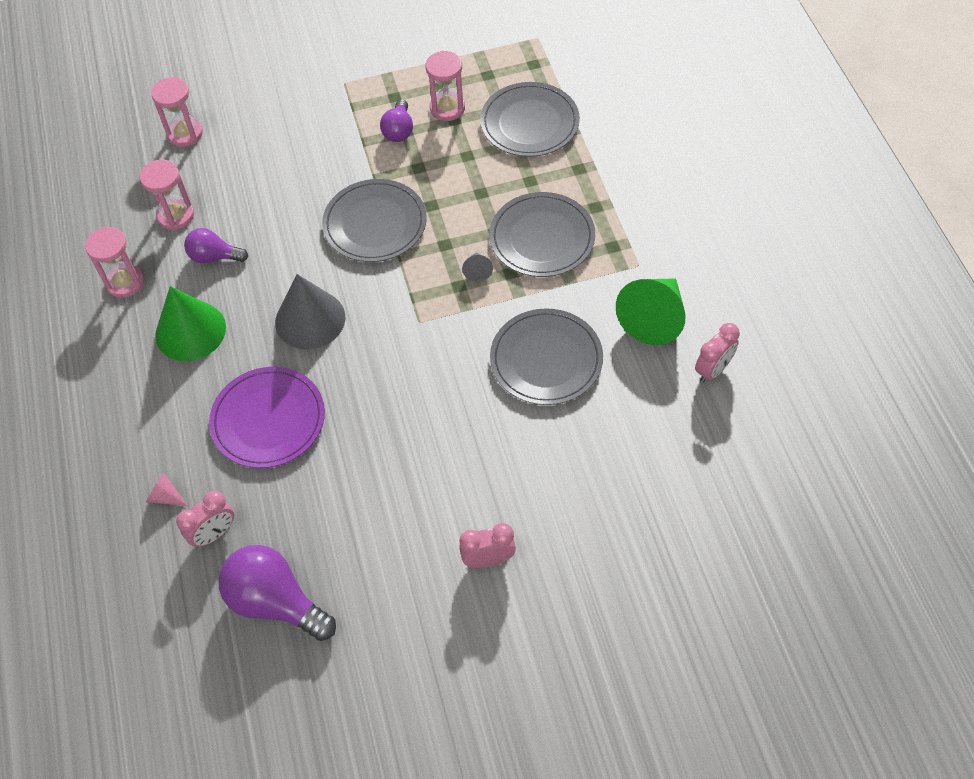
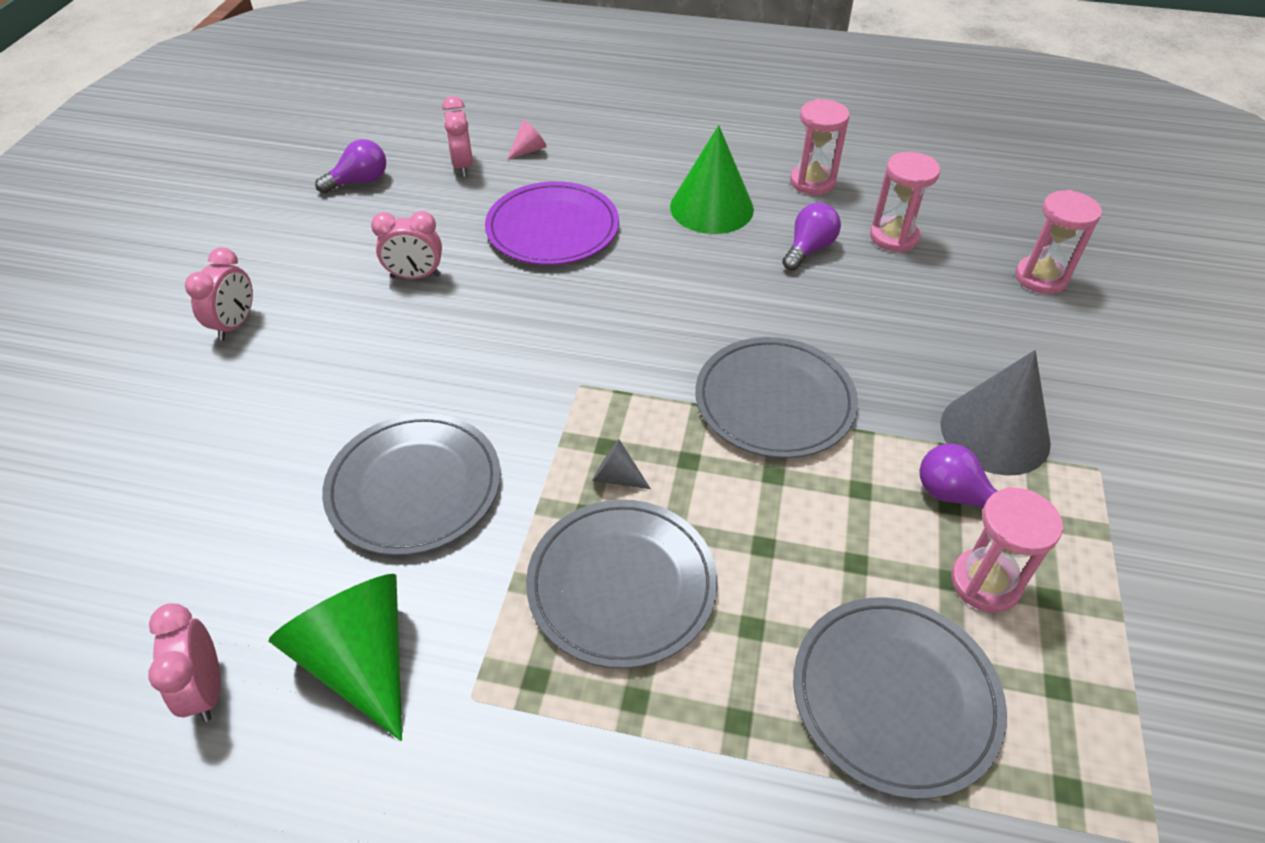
camera: 115 degrees right, 10 degrees down
(276, 602) = (359, 182): purple light bulb -> purple light bulb, size x0.58
(310, 319) = (658, 294): grey cone -> grey cone (994, 433)
(372, 477) = (415, 276): none -> pink clock

